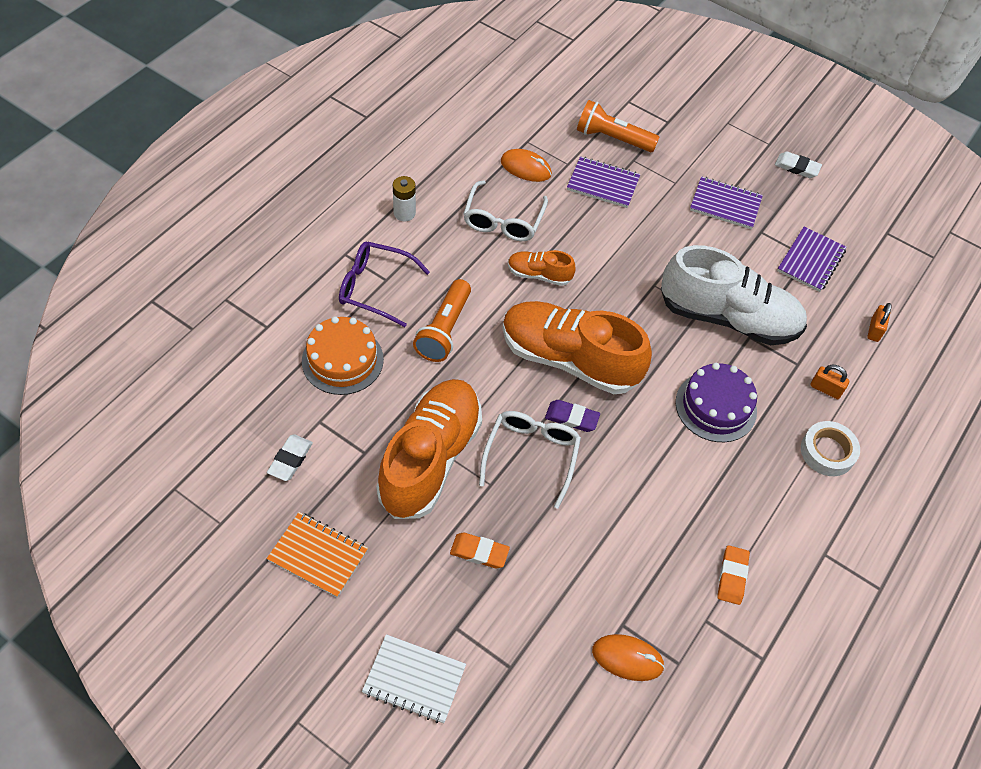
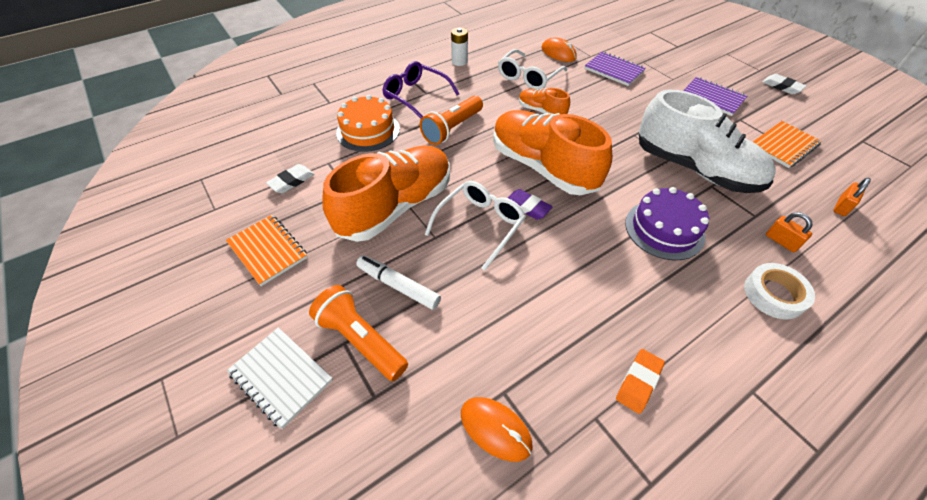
camera: 25 degrees right, 5 degrees down
(479, 552) = (398, 286): orange eraser -> white marker
(612, 138) = (630, 48): orange flashlight -> orange flashlight (360, 340)
(811, 261) = (783, 146): purple notebook -> orange notebook

